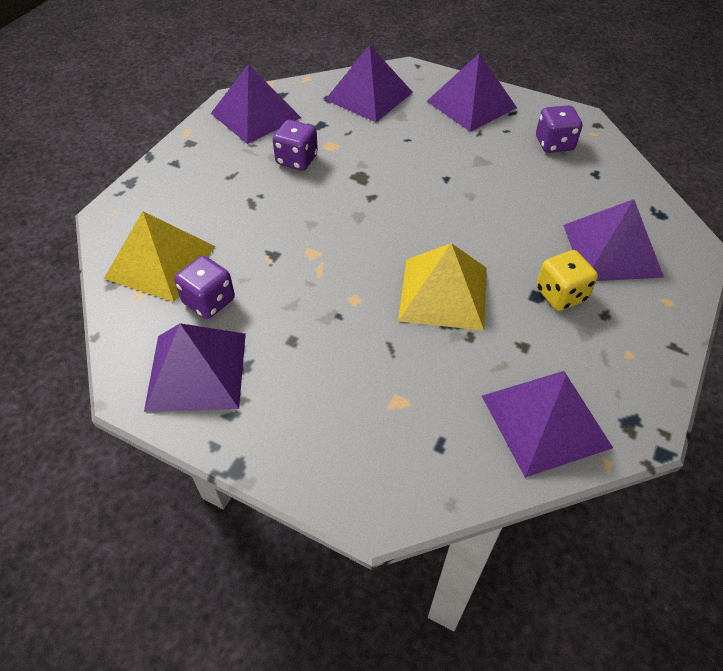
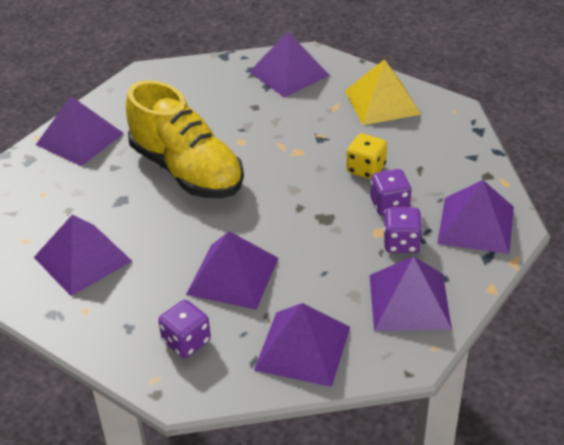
camera: 145 degrees right, 10 degrees down
(209, 301) = (325, 100): purple dice -> purple dice (401, 243)
(443, 293) = (187, 170): yellow pyramid -> yellow shoe
(481, 170) = (233, 276): none -> purple pyramid
(560, 295) = (106, 207): yellow dice -> yellow dice (366, 169)

